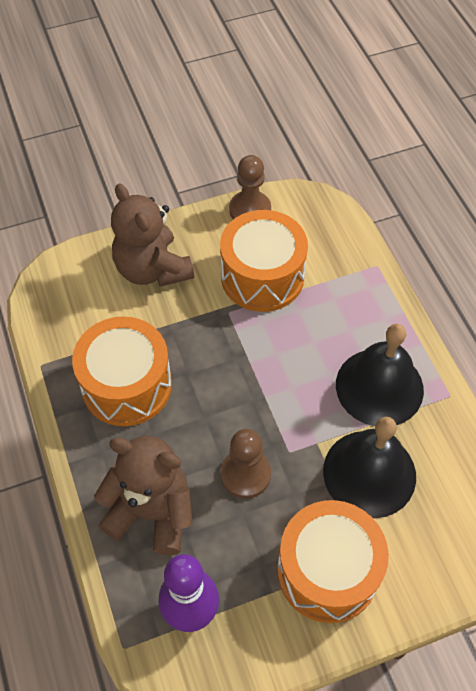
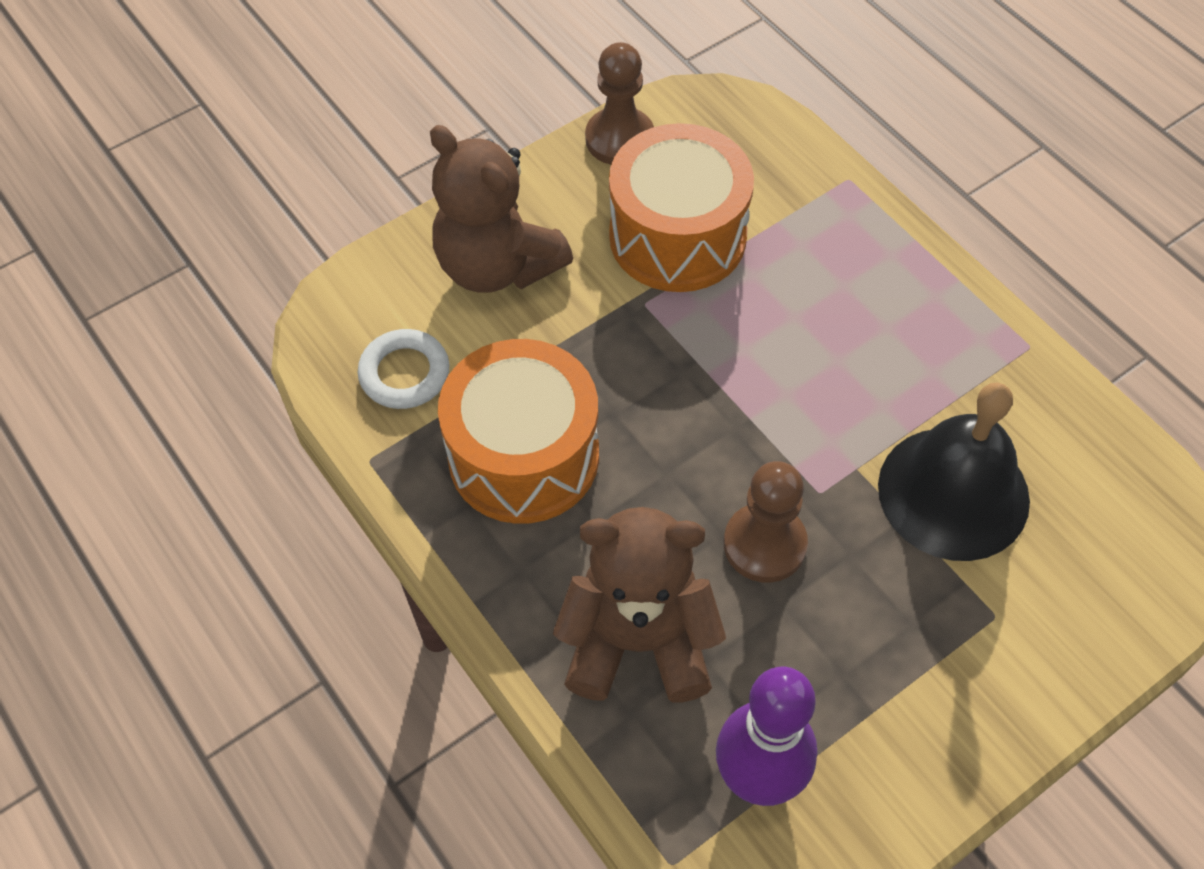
camera: 15 degrees left, 0 degrees up
(78, 320) = (404, 373): none -> white ring
(327, 571) = (945, 656): orange drum -> none
(379, 387) = (920, 360): black bell -> none

